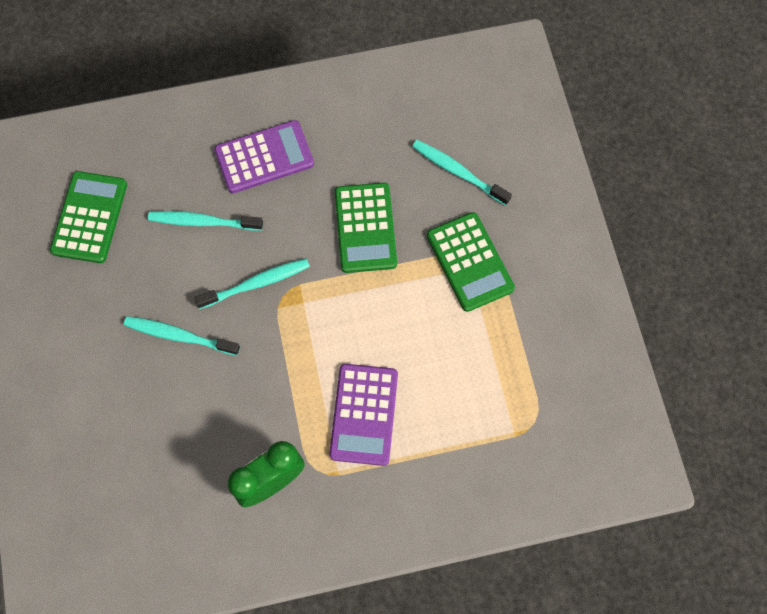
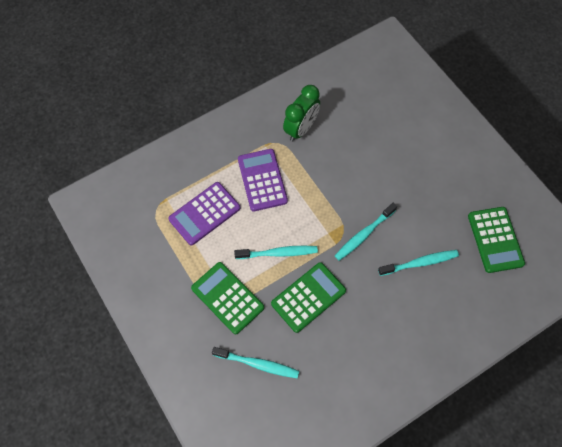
camera: 160 degrees right, 5 degrees down
(179, 336) = (395, 187): turquoise toothbrush -> turquoise toothbrush (278, 253)
(264, 157) = (403, 325): purple calculator -> purple calculator (204, 214)
(365, 228) = (308, 297): green calculator -> green calculator turned 75 degrees clockwise

